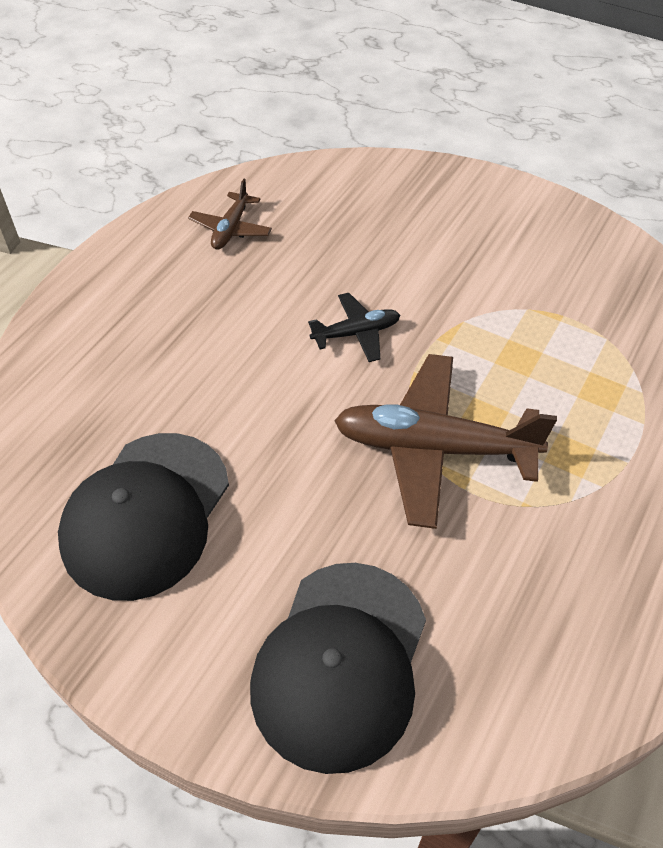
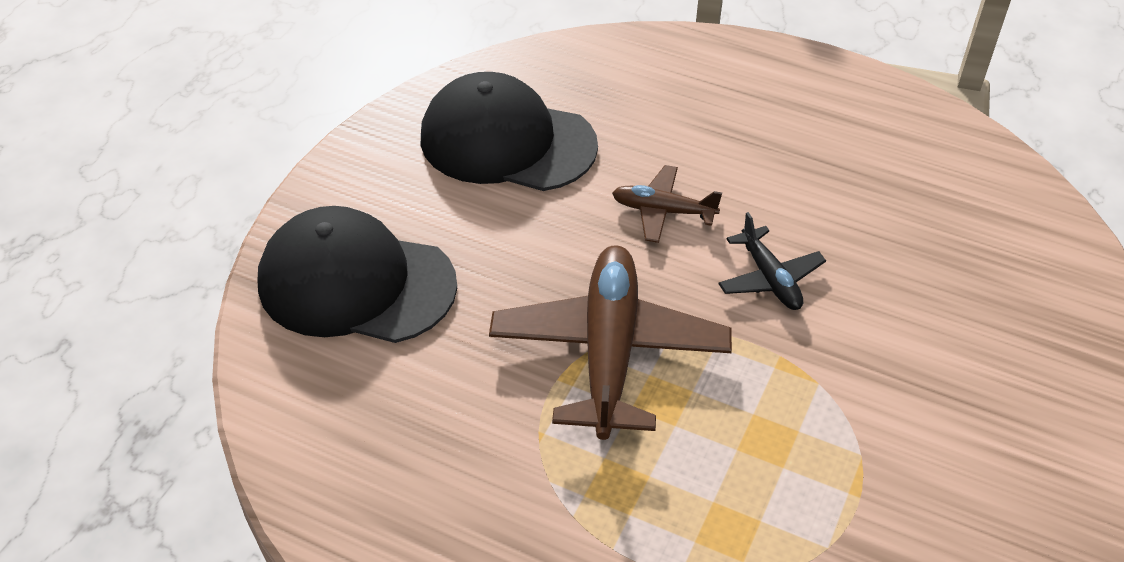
camera: 85 degrees right, 5 degrees down
(231, 229) = (912, 158): brown plane -> brown plane (663, 211)

